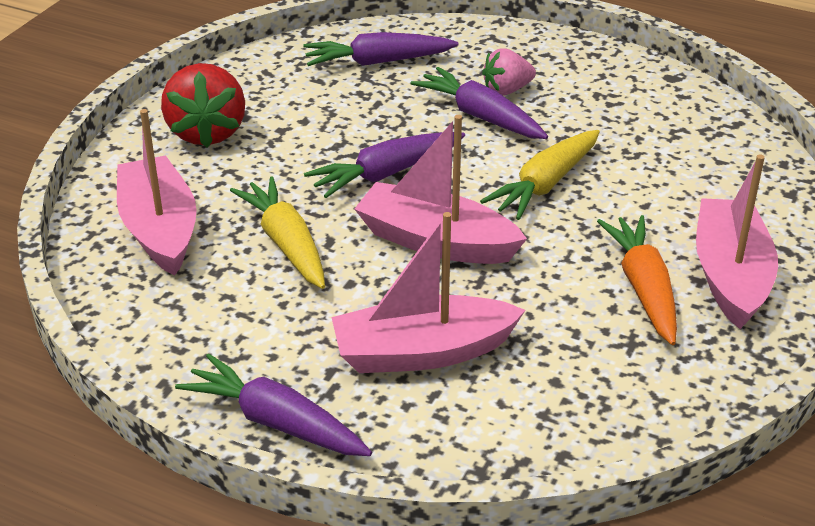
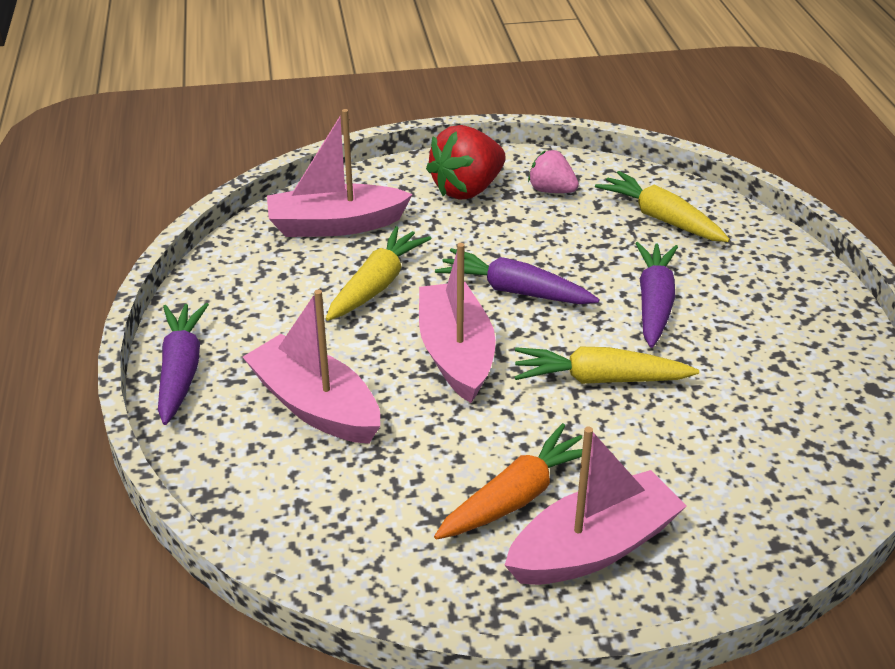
camera: 55 degrees right, 0 degrees up
(159, 229) = (335, 225): pink boat -> pink boat turned 135 degrees counterclockwise
(377, 62) = (661, 219): purple carrot -> yellow carrot
(506, 90) = (712, 300): pink strawberry -> pink strawberry (551, 190)

